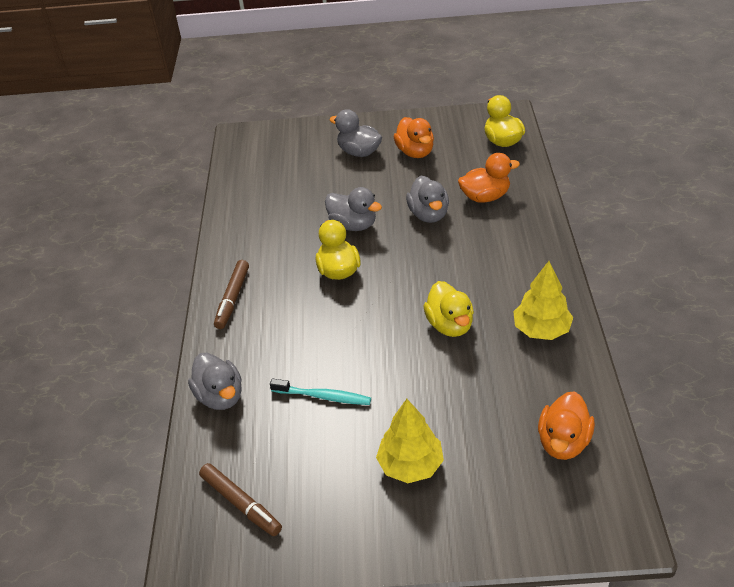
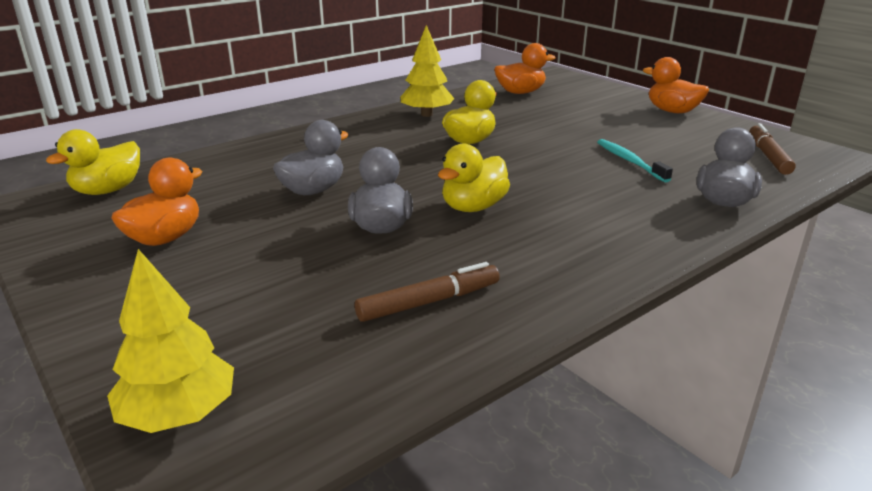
camera: 130 degrees left, 15 degrees down
(232, 298) = (614, 252): brown marker -> brown marker (429, 302)
(359, 152) = (188, 284): grey duck -> none
(410, 465) = (620, 120): yellow tree -> yellow tree (179, 414)
(485, 197) = (249, 172): orange duck -> orange duck (672, 111)

